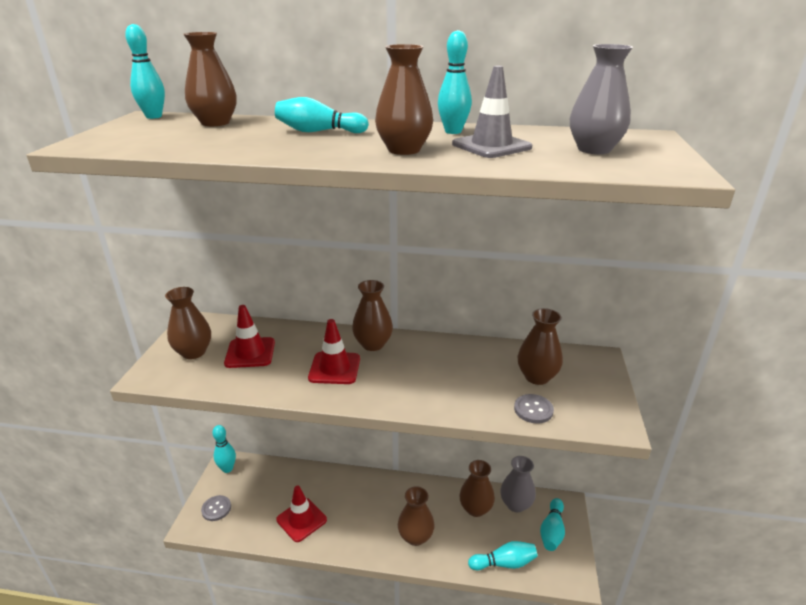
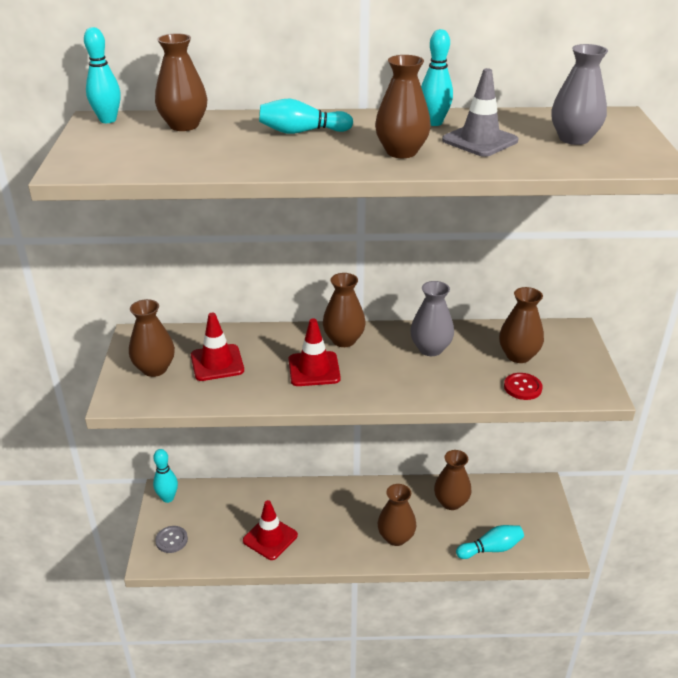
camera: 10 degrees left, 5 degrees up
(516, 504) = (491, 492): grey vase -> grey vase (430, 349)
(533, 410) = (522, 387): grey button -> red button
(552, 531) = (532, 513): turquoise bowling pin -> none

